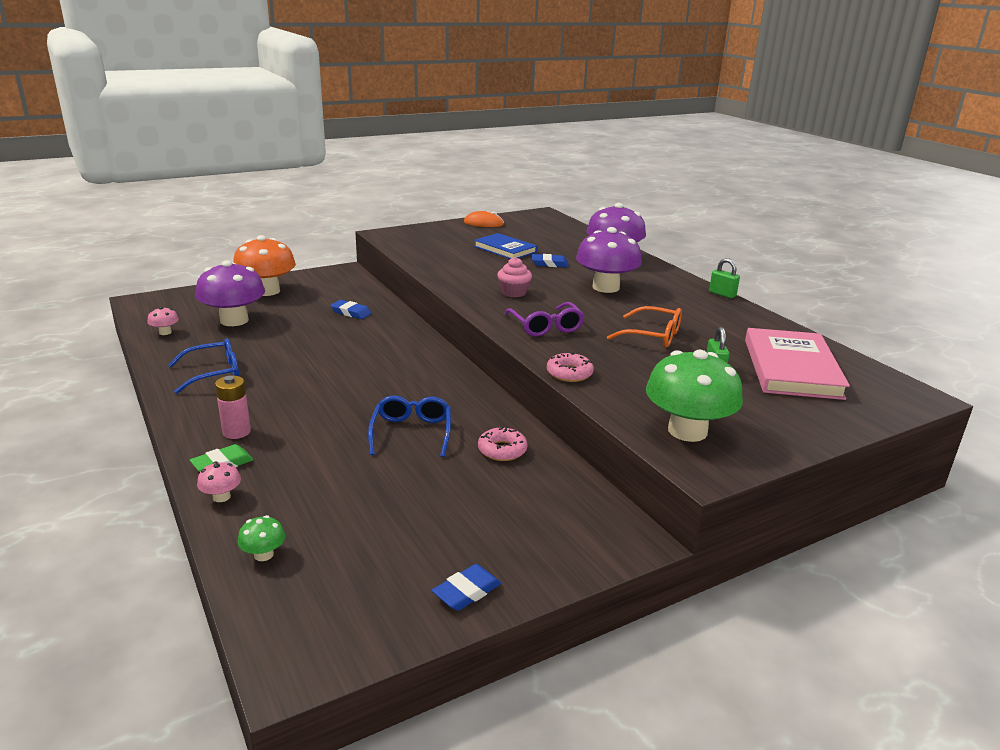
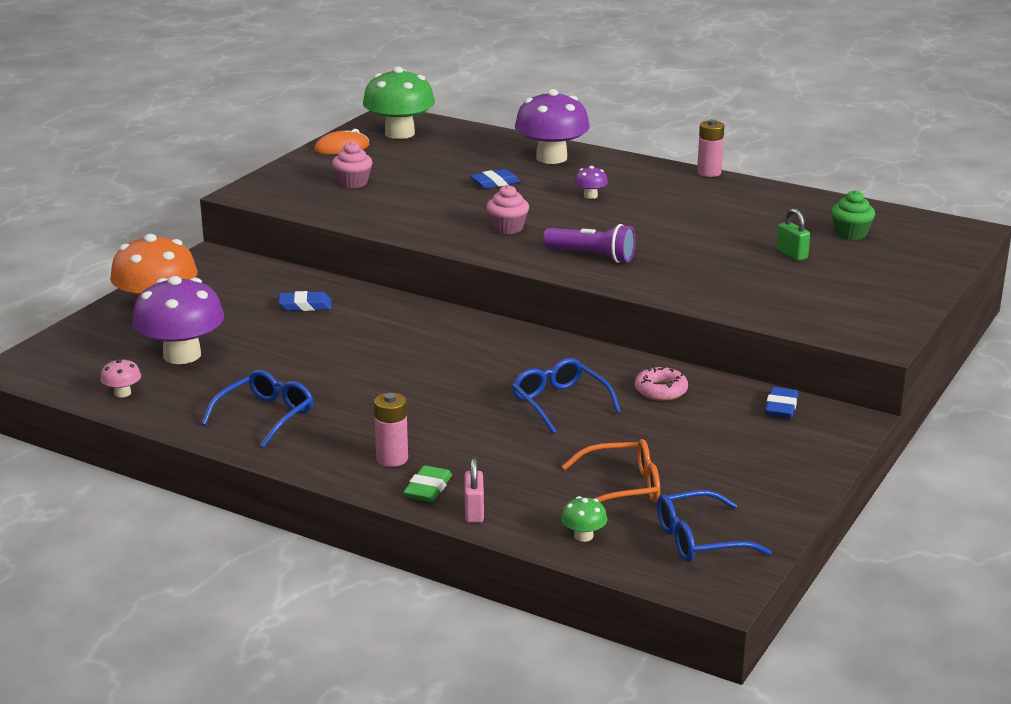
camera: 30 degrees left, 0 degrees up
(221, 497) = (474, 512): pink mushroom -> pink padlock
(347, 603) = (699, 540): none -> blue glasses
(457, 243) = (353, 182): none -> pink cupcake
(467, 591) = (775, 499): blue eraser -> blue eraser (781, 407)
(505, 249) = (420, 177): blue book -> none
(546, 327) = (592, 256): purple glasses -> purple flashlight
(569, 373) = (676, 295): pink donut -> none
(606, 287) = (590, 196): purple mushroom -> purple mushroom, size x0.43
(652, 336) = (701, 236): orange glasses -> orange glasses (622, 487)
(687, 431) = (832, 315): green mushroom -> green mushroom (399, 133)
(722, 294) = (709, 172): green padlock -> pink battery
(792, 368) = (851, 233): pink book -> green cupcake

